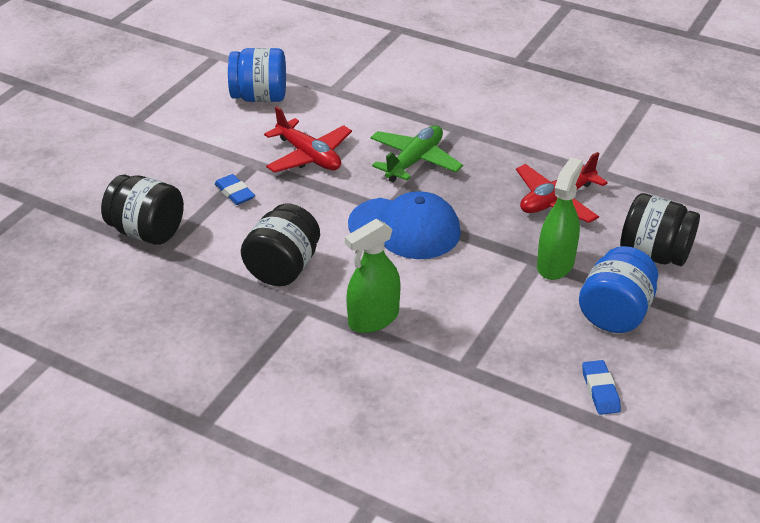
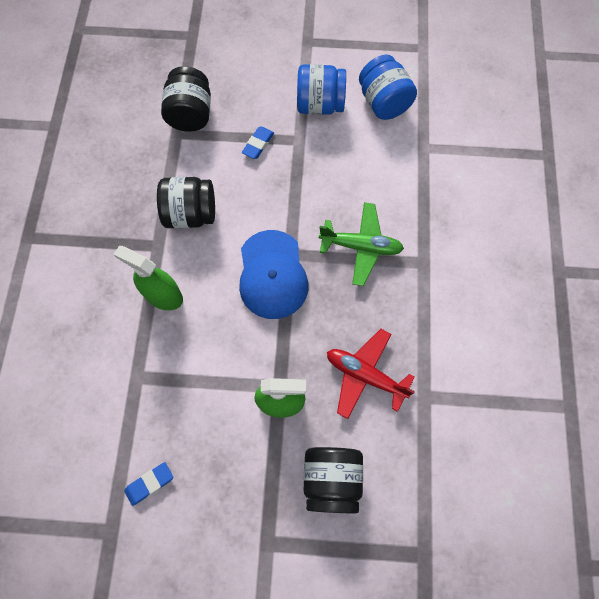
camera: 65 degrees right, 30 degrees up
(309, 156) = (327, 171): red plane -> none
(615, 313) = (242, 468): blue jar -> blue jar (320, 105)

